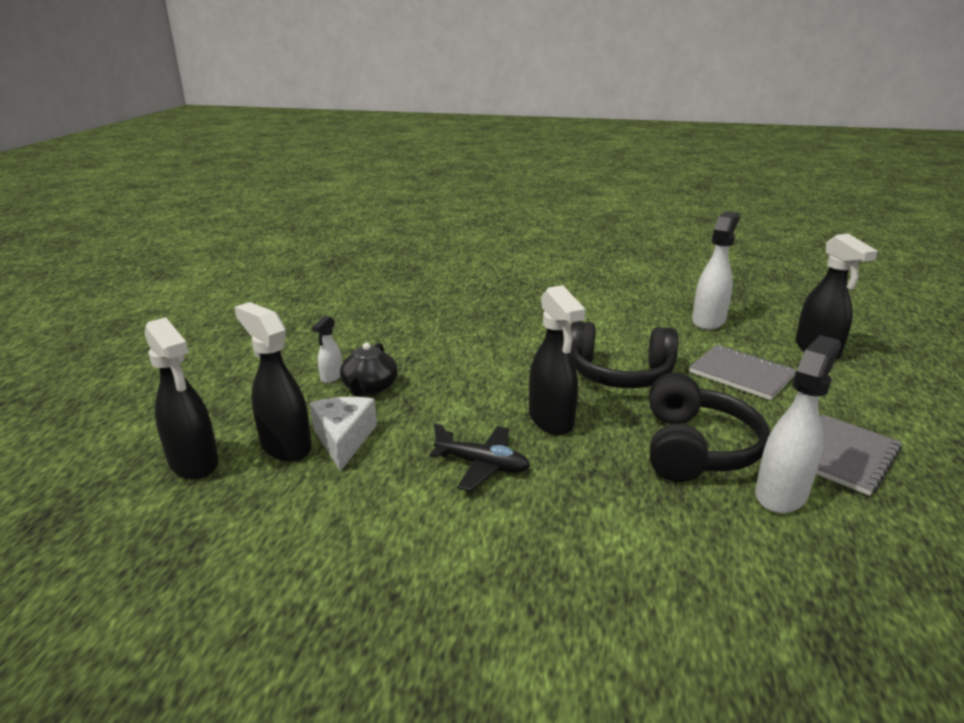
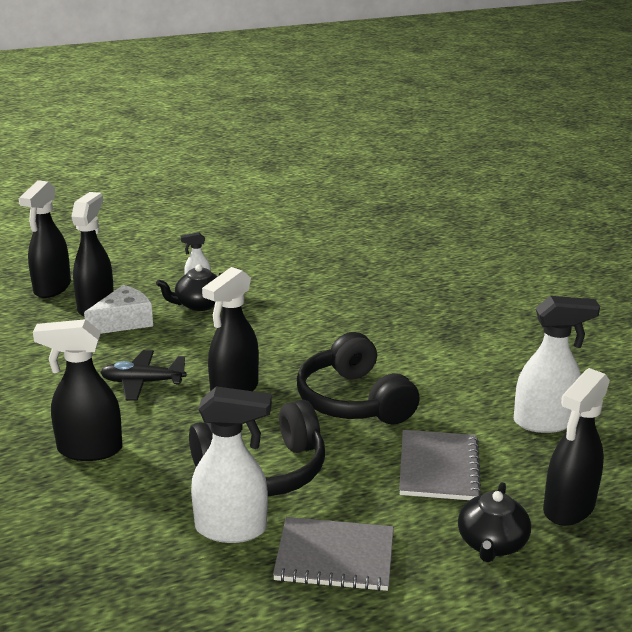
camera: 55 degrees right, 0 degrees up
(482, 465) = (142, 382): black plane -> black plane turned 105 degrees clockwise
(585, 540) = (89, 450): none -> black spray bottle
(848, 389) = (491, 543): none -> black teapot

